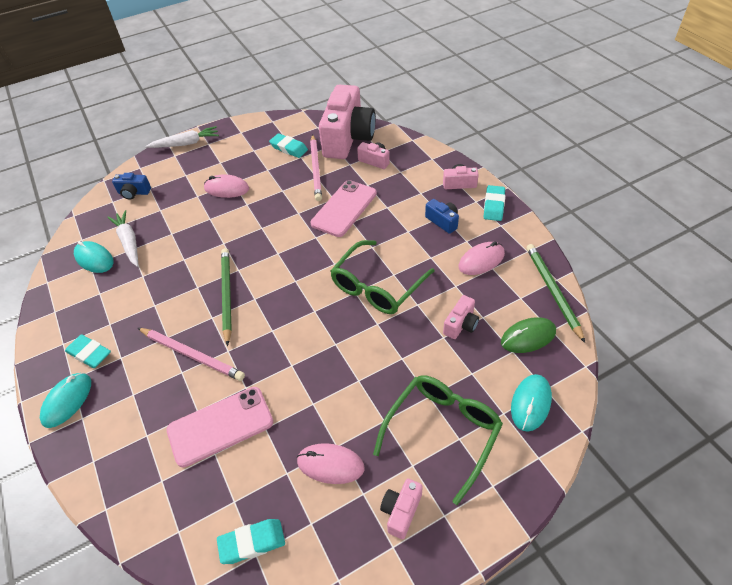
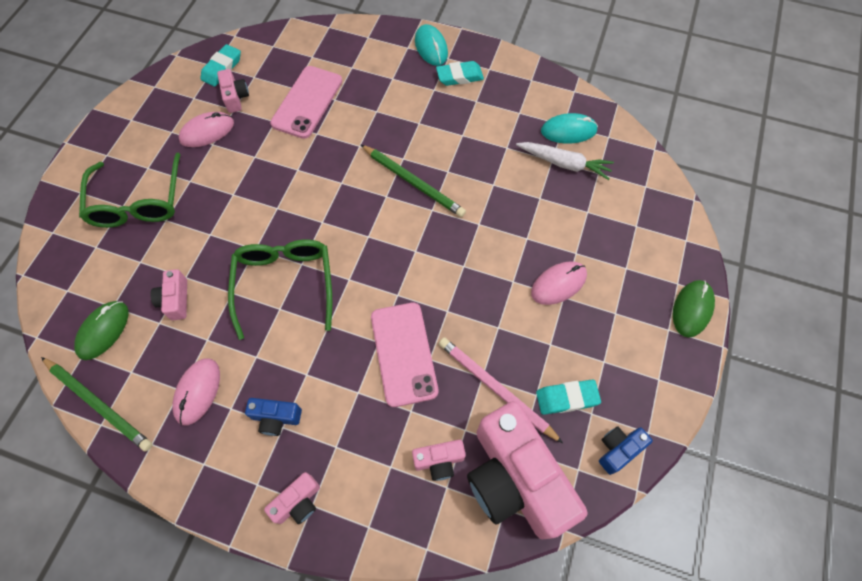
camera: 135 degrees right, 15 degrees up
(134, 193) = (641, 209): blue camera -> blue camera (618, 449)
(186, 143) = (692, 309): white carrot -> green mouse
(192, 355) = (383, 125): pink pencil -> none
(401, 511) = (137, 139): pink camera -> pink camera (235, 97)
(494, 206) = (229, 493): turquoise eraser -> none
(531, 403) = (75, 269): turquoise mouse -> none

